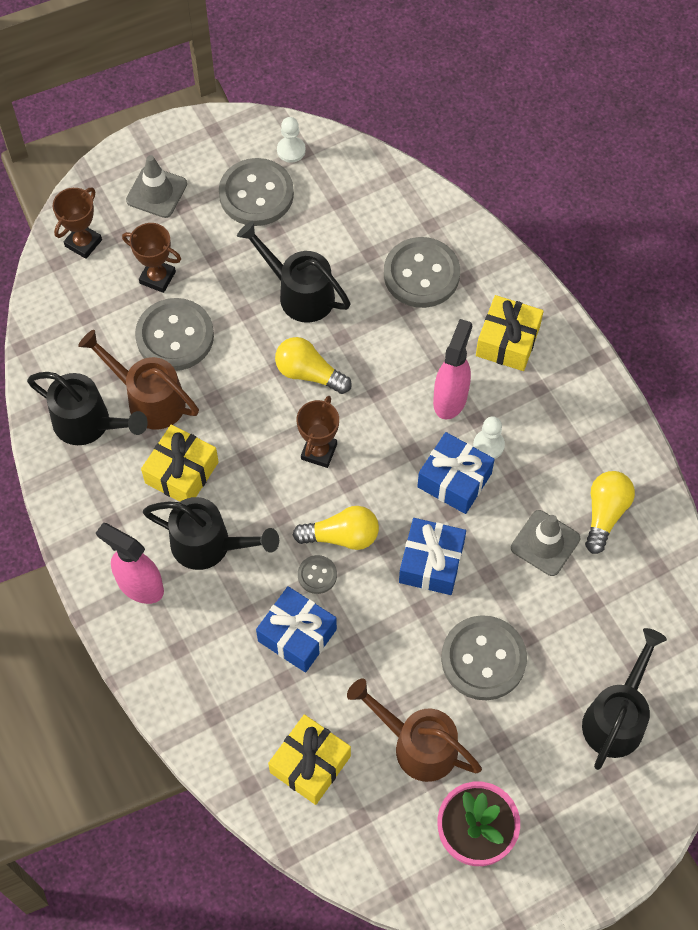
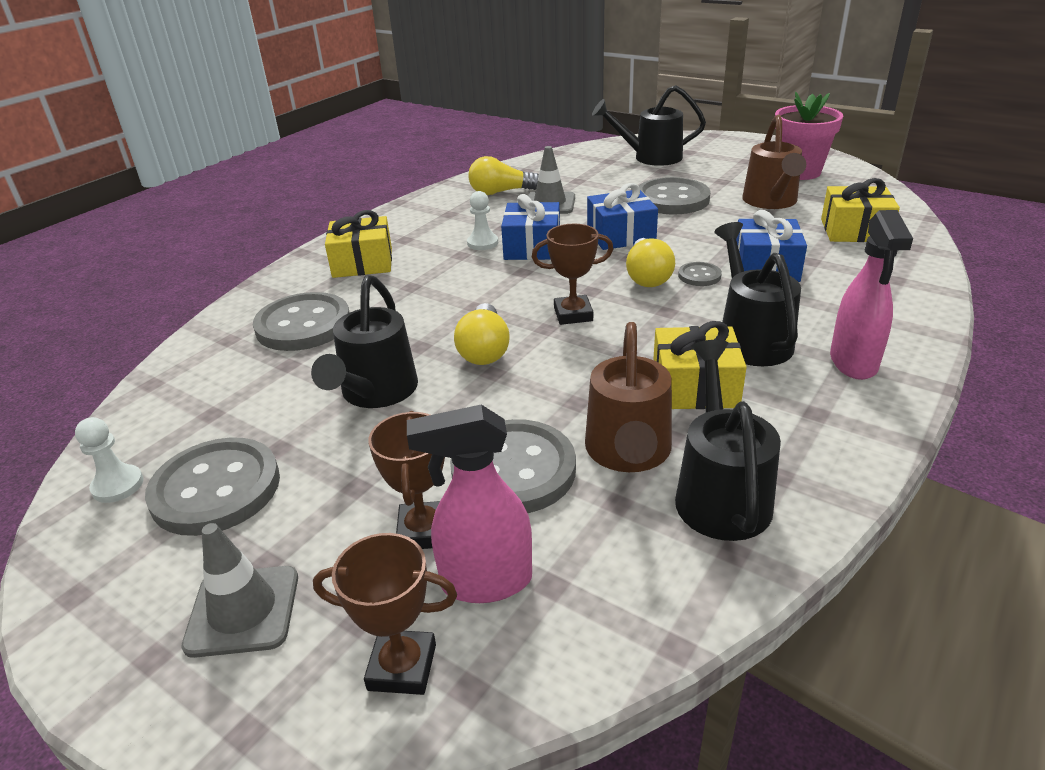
camera: 115 degrees left, 30 degrees down
(341, 536) = (647, 276): yellow light bulb -> yellow light bulb turned 150 degrees counterclockwise
(450, 398) = (448, 270): pink spray bottle -> pink spray bottle (485, 582)

